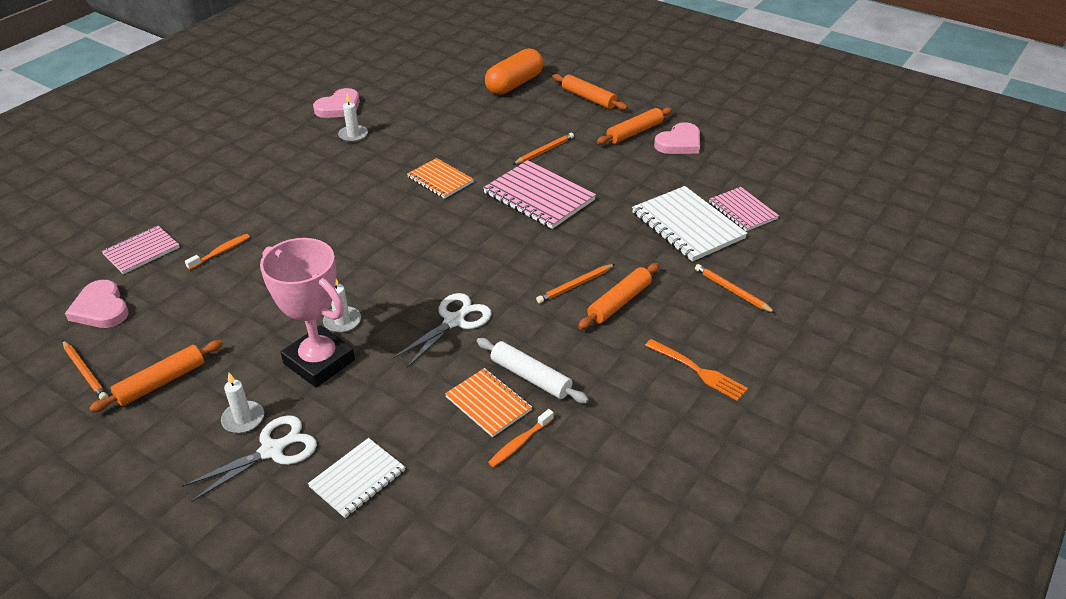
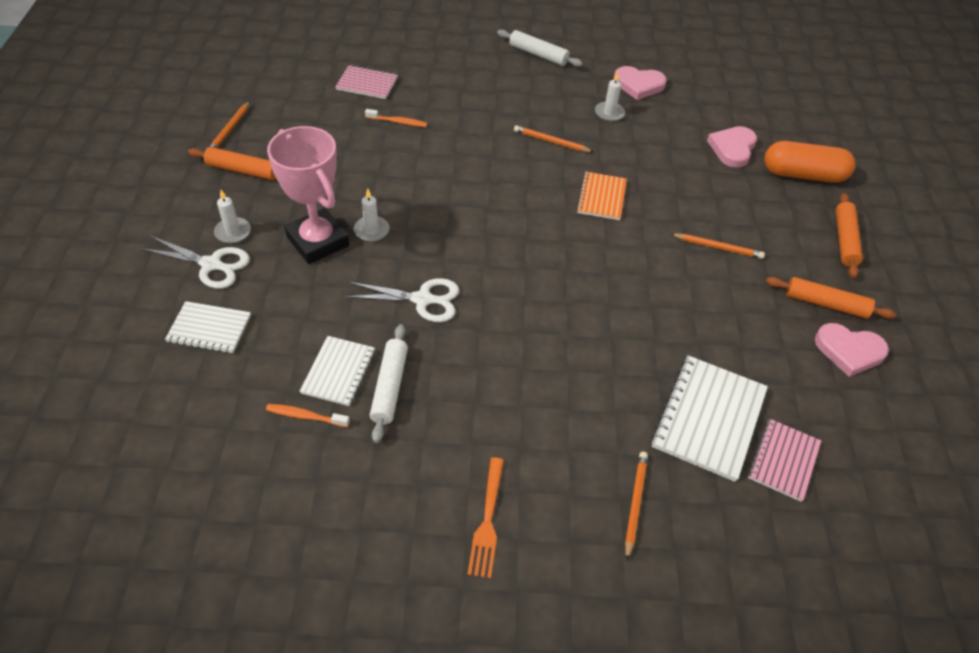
camera: 55 degrees right, 10 degrees up
(101, 308) = (294, 100): pink heart -> pink heart (732, 148)
(237, 138) = (538, 54): none -> white rolling pin
(319, 362) = (318, 241): pink trophy -> pink trophy turned 45 degrees counterclockwise
(488, 403) = (338, 372): orange notebook -> white notebook
(539, 197) = (642, 277): pink notebook -> none
(575, 285) = (536, 364): orange pencil -> orange pencil (551, 141)
(619, 302) = (539, 410): orange rolling pin -> none

